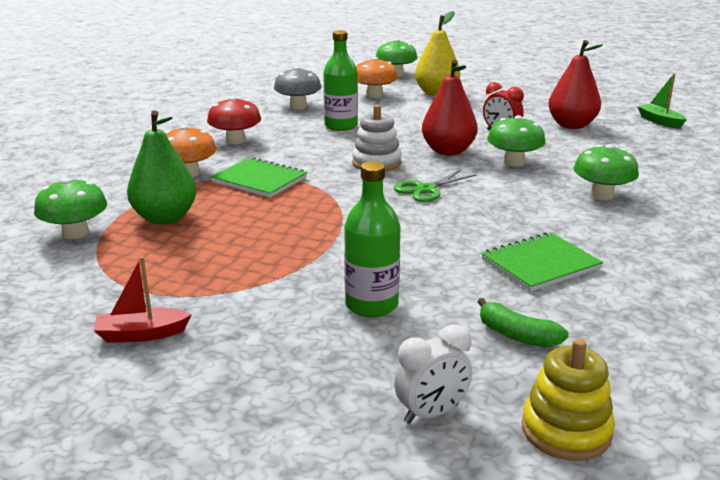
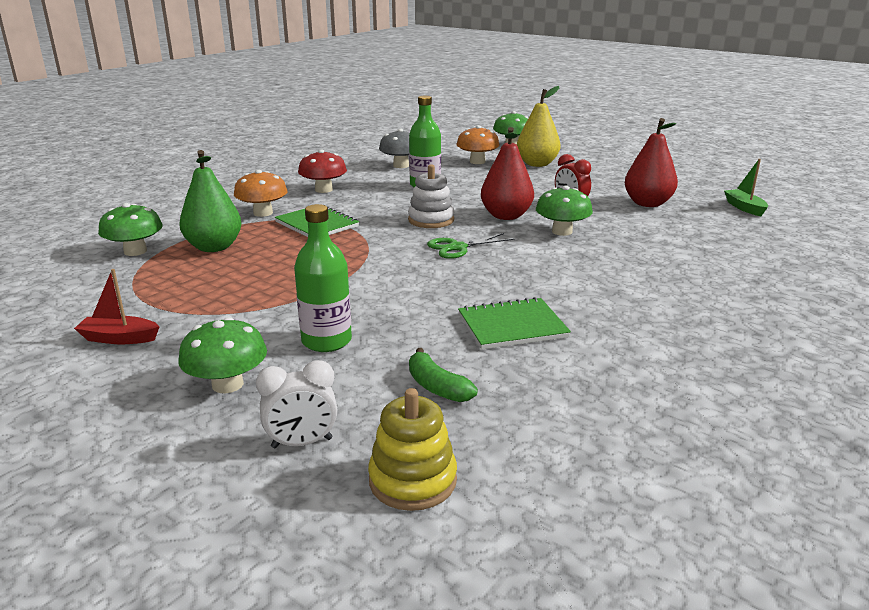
camera: 15 degrees right, 0 degrees up
(602, 195) = (626, 270): green mushroom -> green mushroom (227, 384)

